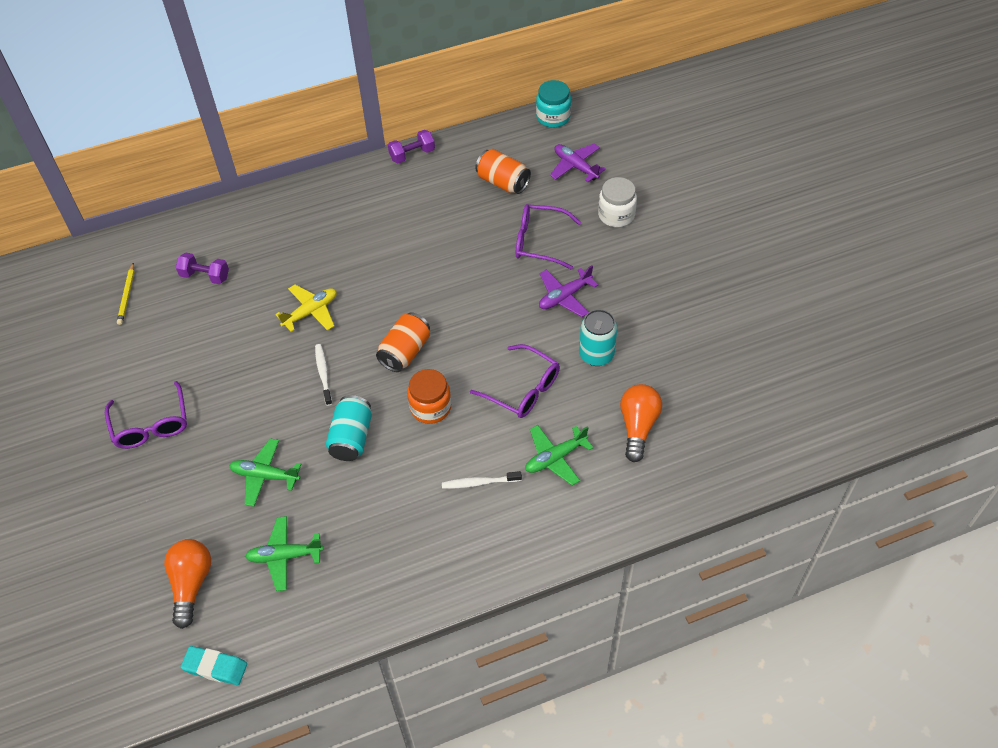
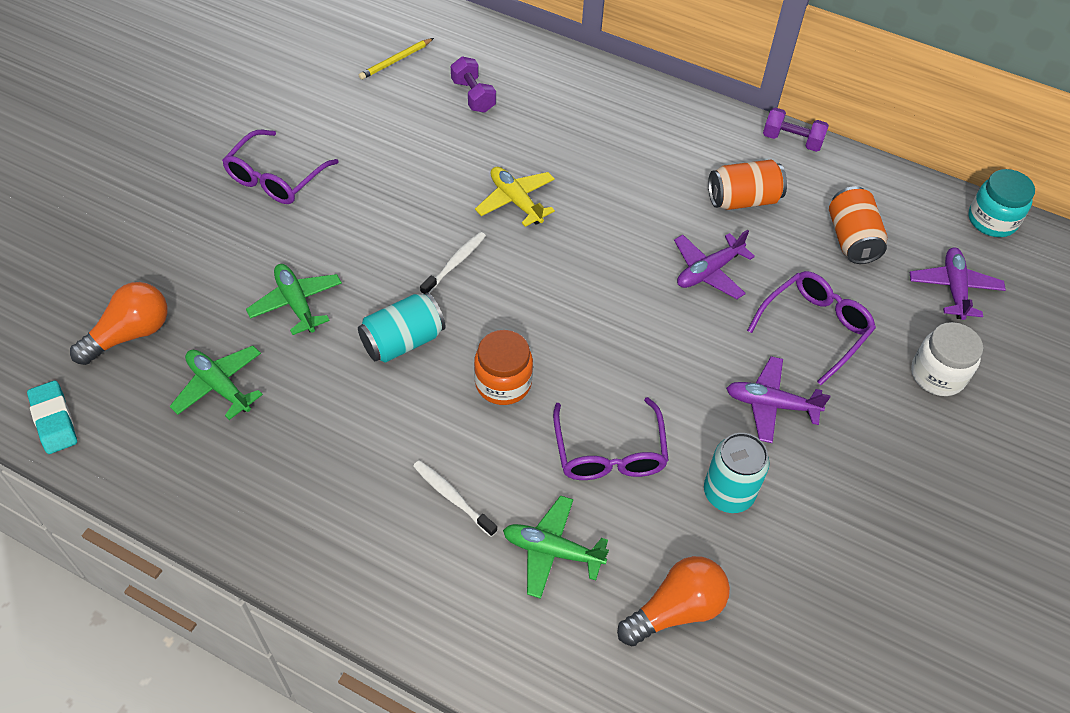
camera: 45 degrees right, 0 degrees up
(311, 312) = (516, 201): yellow plane -> yellow plane turned 135 degrees counterclockwise
(405, 352) = (548, 311): orange can -> orange can (743, 200)
(457, 259) = (708, 271): none -> purple plane
(539, 242) = (815, 328): purple glasses -> purple glasses turned 75 degrees clockwise

